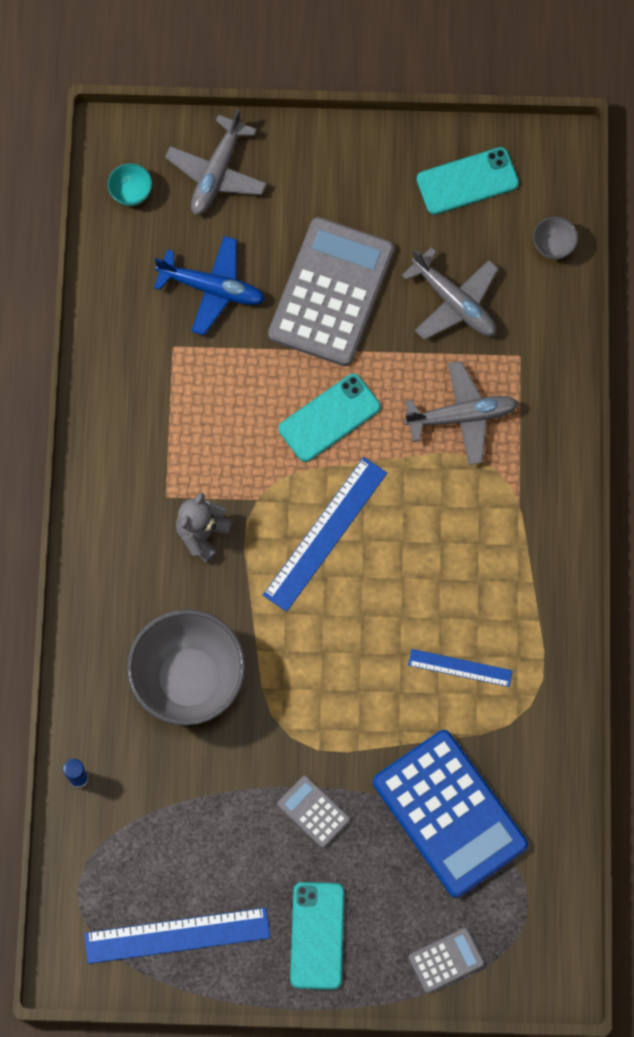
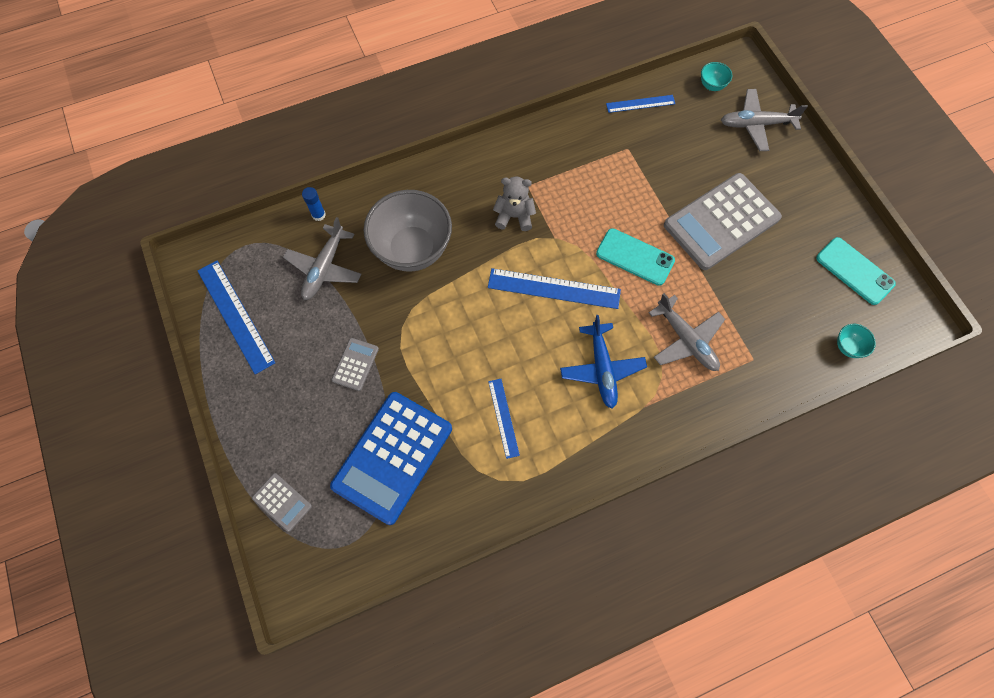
camera: 65 degrees right, 5 degrees down
(113, 296) = (640, 104): none -> blue ruler
(212, 289) = (679, 154): blue plane -> blue plane (602, 369)
(317, 935) = (268, 404): turquoise phone -> none
(331, 292) = (721, 222): grey calculator -> grey calculator turned 150 degrees clockwise
(454, 302) = (764, 300): grey plane -> grey plane (324, 268)
(553, 246) = (848, 347): grey bowl -> turquoise bowl

